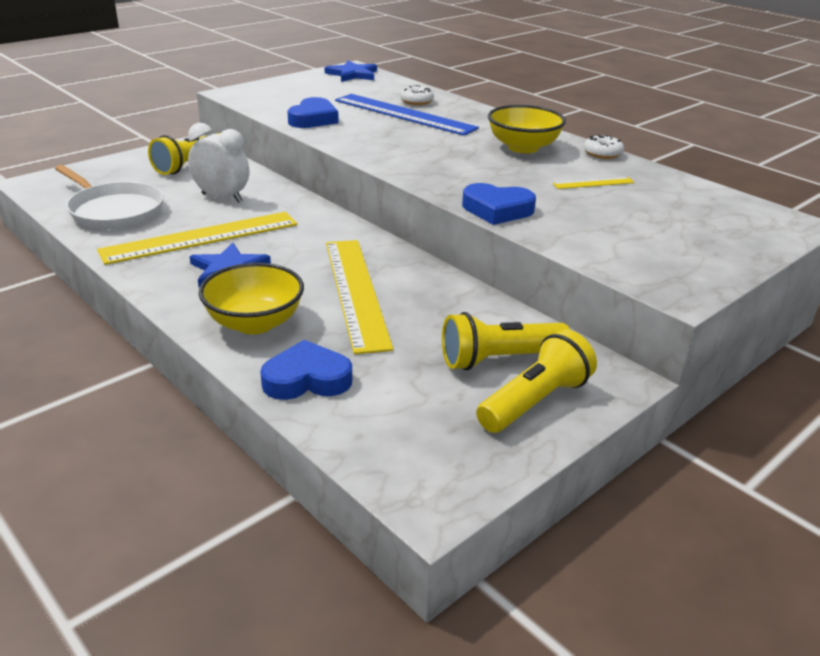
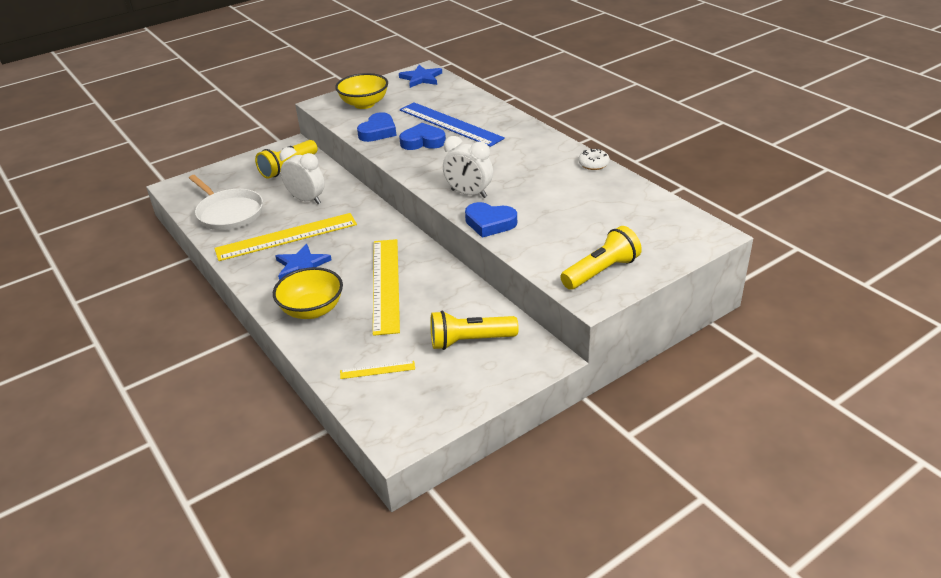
camera: 10 degrees right, 5 degrees up
(307, 379) = (338, 354): blue heart -> blue heart (423, 141)
(416, 101) = (464, 109): white donut -> none
(455, 179) = (469, 194): none -> white clock
(523, 147) = (532, 159): yellow bowl -> yellow bowl (364, 104)
(534, 401) = (483, 373): yellow flashlight -> yellow flashlight (601, 271)
(593, 183) = (573, 195): yellow ruler -> yellow ruler (377, 370)

